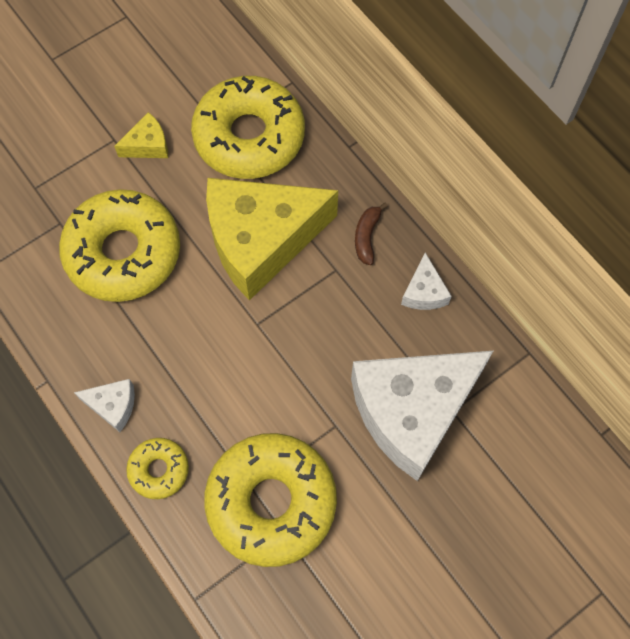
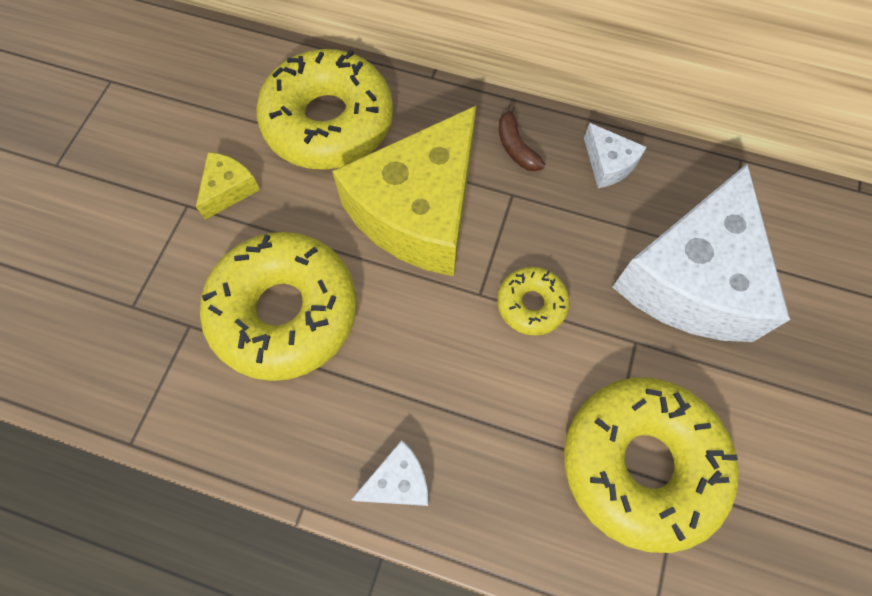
camera: 35 degrees left, 0 degrees up
(159, 470) = (502, 516): yellow donut -> yellow donut (531, 304)

